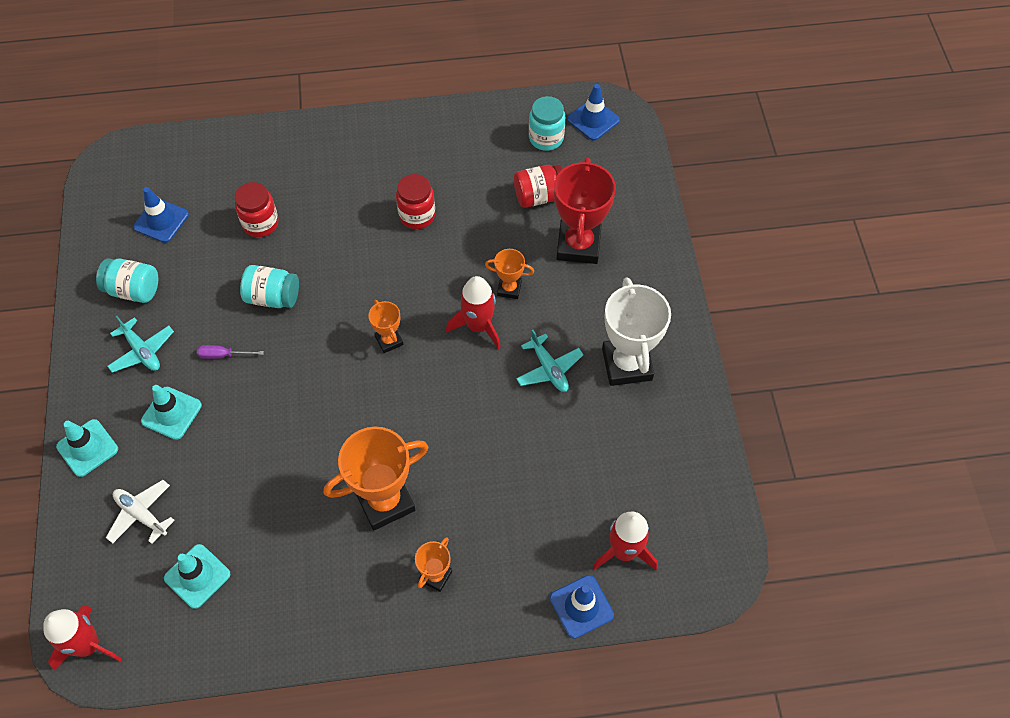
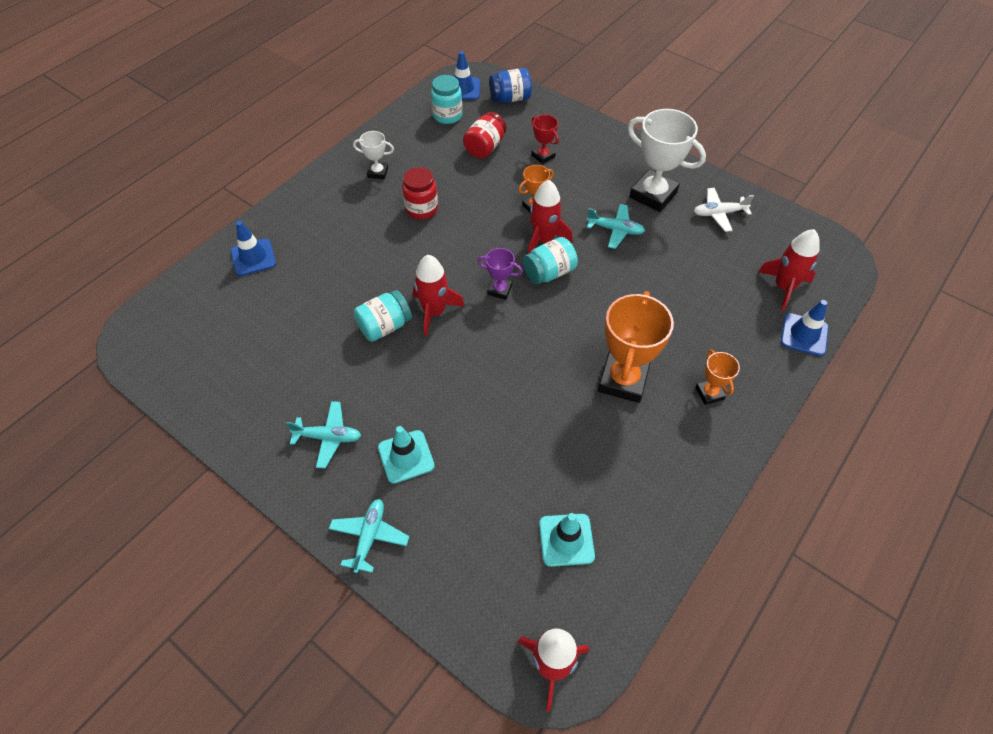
camera: 45 degrees left, 5 degrees down
(87, 448) = (369, 537): turquoise traffic cone -> turquoise plane
(133, 290) = (267, 404): turquoise jar -> turquoise jar (549, 272)
(141, 514) = (472, 541): white plane -> white plane (719, 213)
(161, 221) = (231, 344): blue traffic cone -> blue traffic cone (253, 257)
(223, 355) = (396, 389): purple screwdriver -> none
(260, 223) = (315, 290): red jar -> none
(320, 316) = (434, 312): none -> red rocket
(389, 340) = (499, 290): orange trophy -> purple trophy
(423, 152) = (378, 172): none -> white trophy
(578, 245) = (543, 156): red trophy -> red trophy, size x0.51
(623, 162) = (510, 98): none -> blue jar

